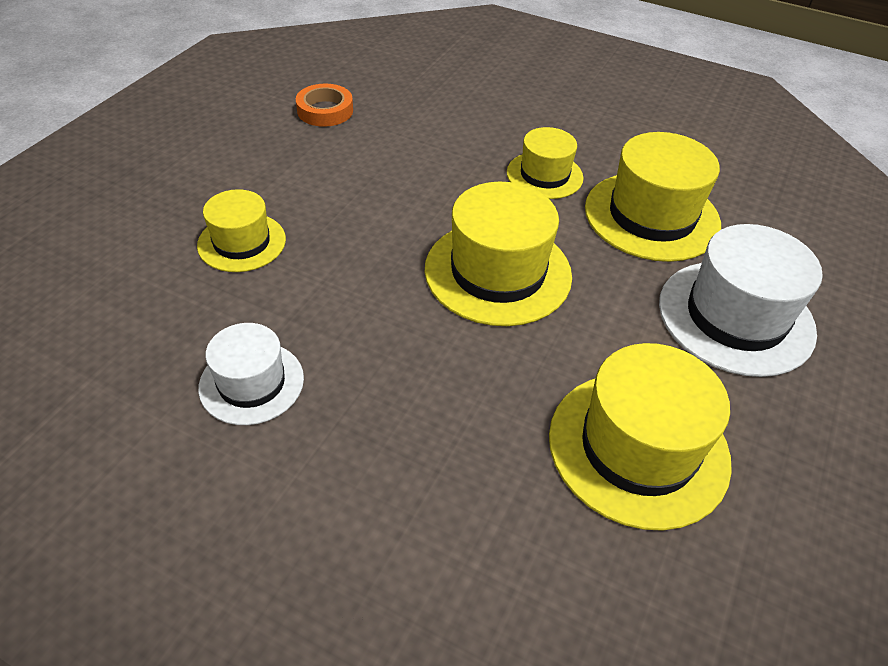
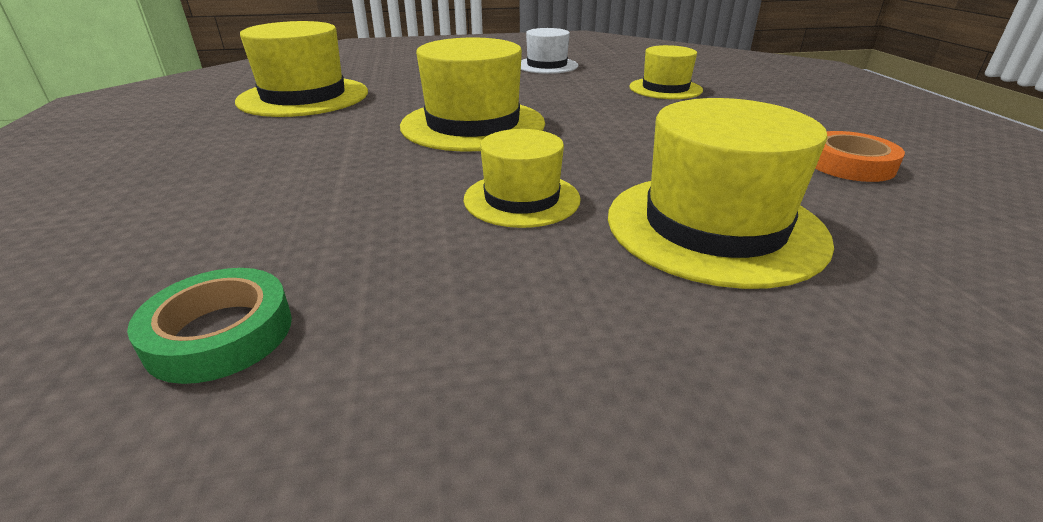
camera: 145 degrees right, 15 degrees down
(651, 216) = (346, 207): yellow hat -> yellow hat (714, 226)
(725, 167) = (220, 333): none -> green tape
(735, 317) = (222, 161): white hat -> none

